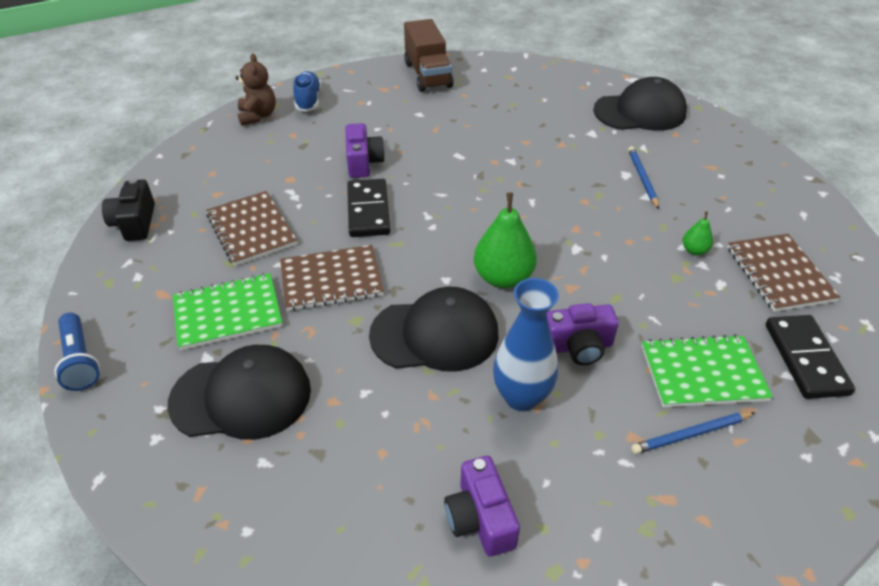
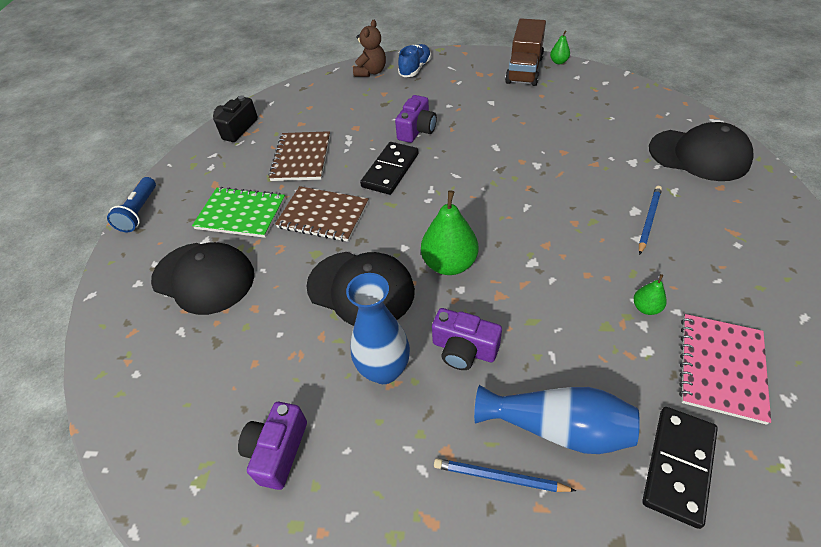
camera: 35 degrees right, 5 degrees up
(455, 59) = (558, 62): none -> green pear
(703, 373) = (557, 427): green notebook -> blue vase
(779, 274) = (721, 368): brown notebook -> pink notebook

